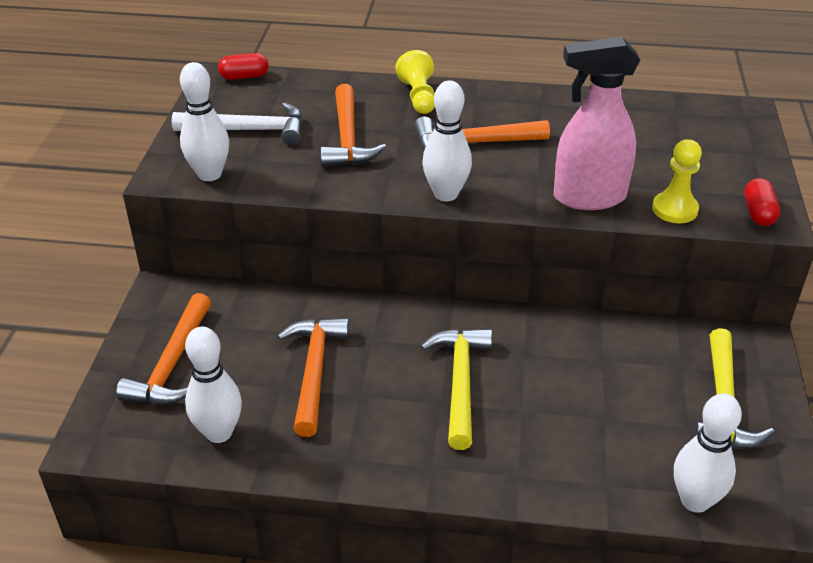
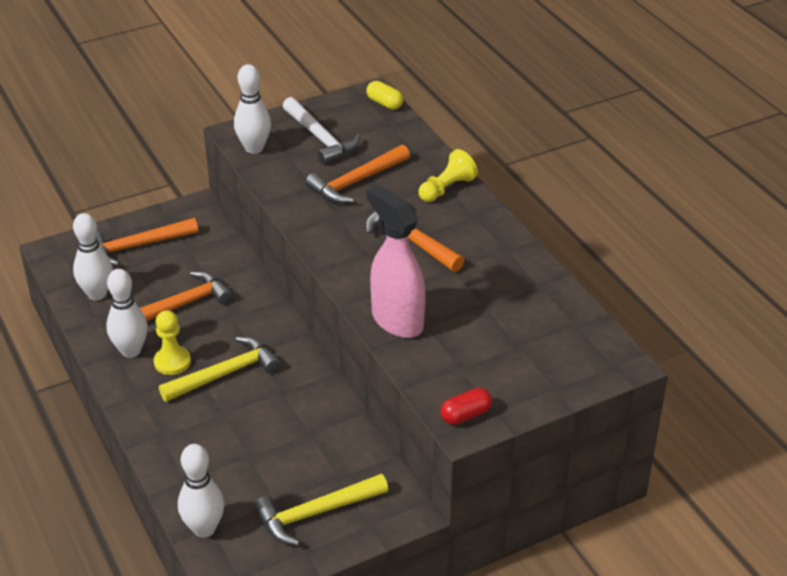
camera: 55 degrees right, 0 degrees up
(244, 76) = (384, 103): red capsule -> yellow capsule
(446, 194) = (332, 253): white bowling pin -> white bowling pin (131, 351)
(674, 209) = (425, 369): yellow pawn -> yellow pawn (172, 362)

